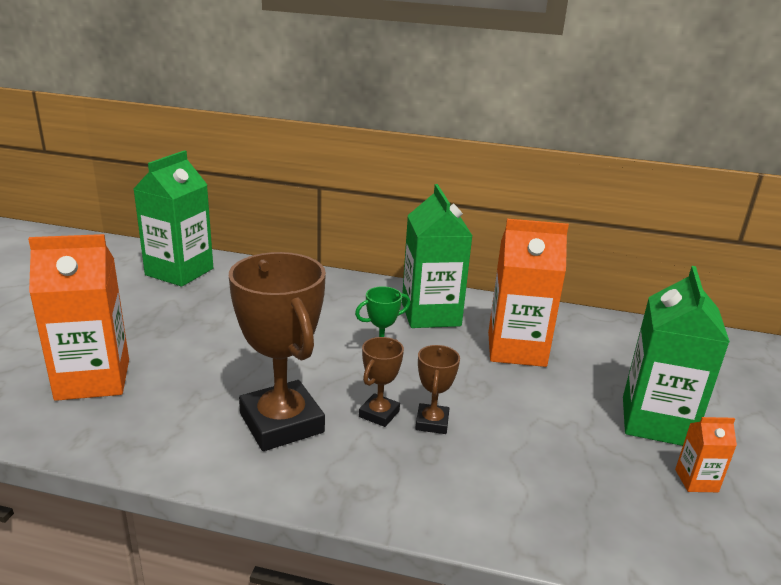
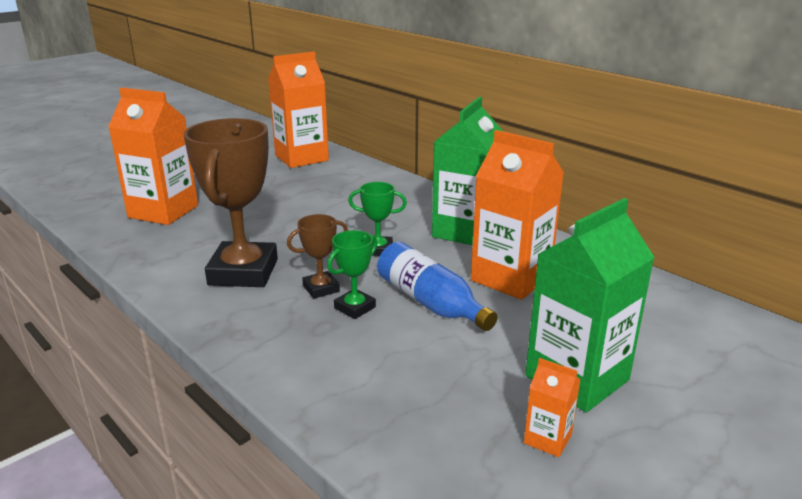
camera: 35 degrees right, 0 degrees up
(179, 272) = (301, 158): green carton -> orange carton
(432, 422) = (355, 308): brown trophy -> green trophy
(485, 394) = (430, 302): none -> blue bottle

